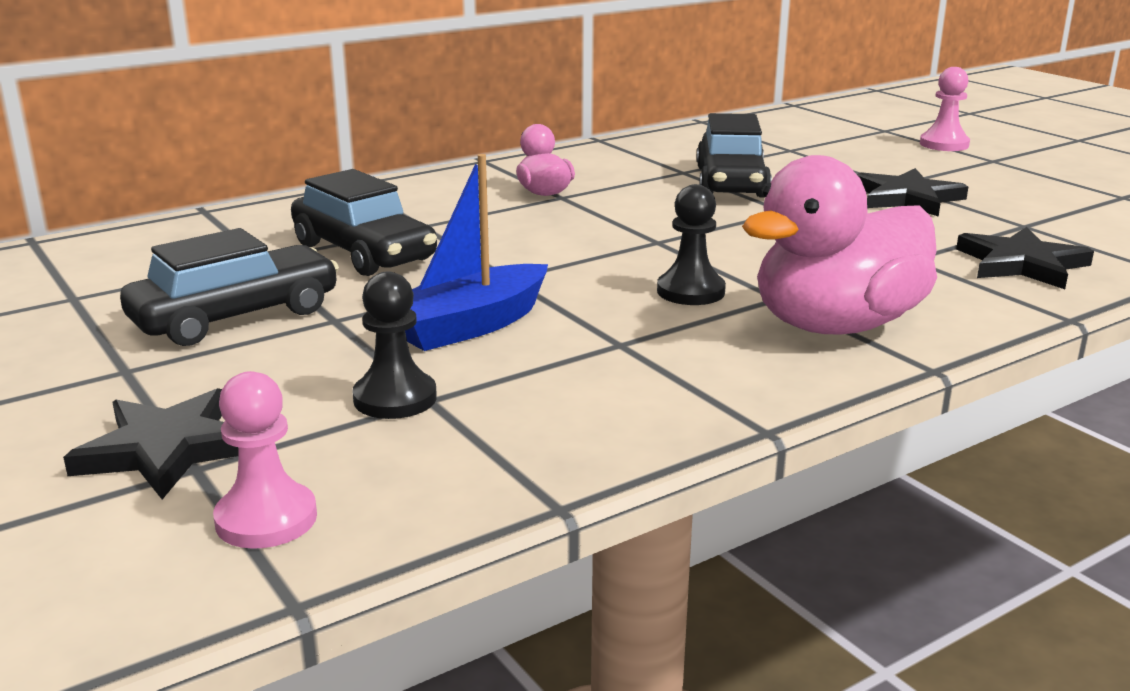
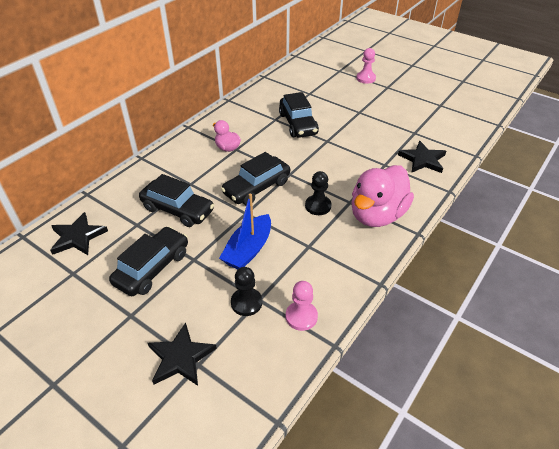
camera: 20 degrees left, 20 degrees up
(266, 519) = (241, 384): pink pawn -> pink pawn (301, 316)
(564, 248) = (257, 188): none -> black car
(907, 198) = (367, 122): black star -> black star (77, 237)

